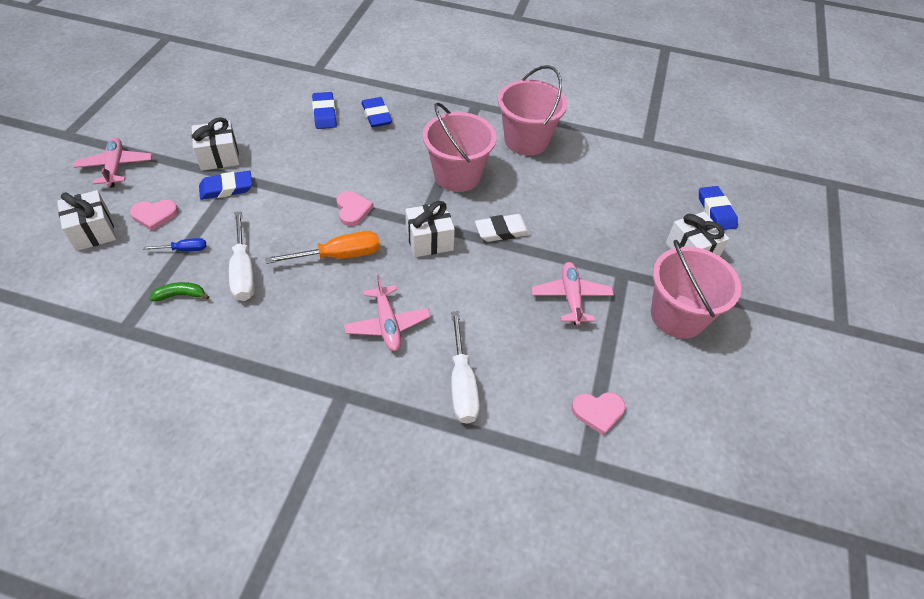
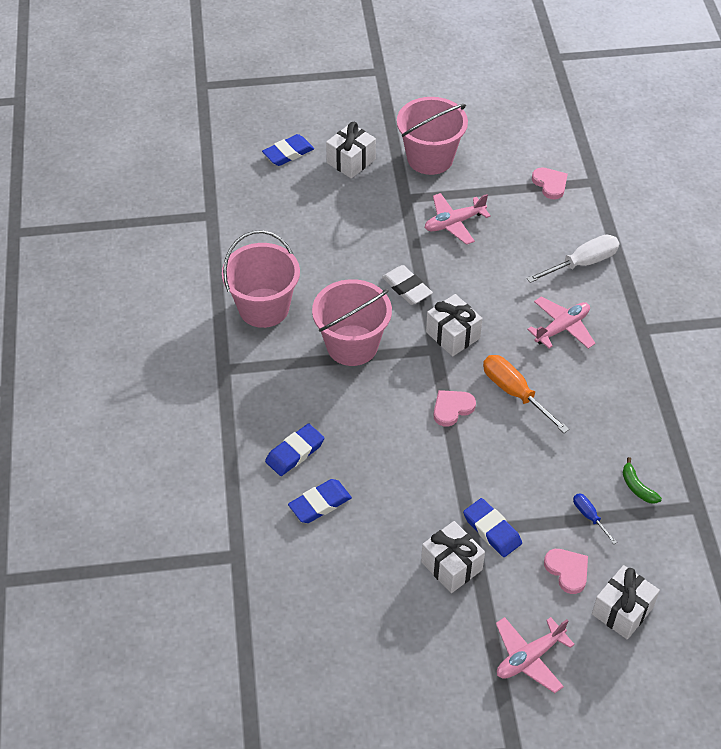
camera: 110 degrees left, 0 degrees up
(243, 272) = (581, 454): white screwdriver -> none

